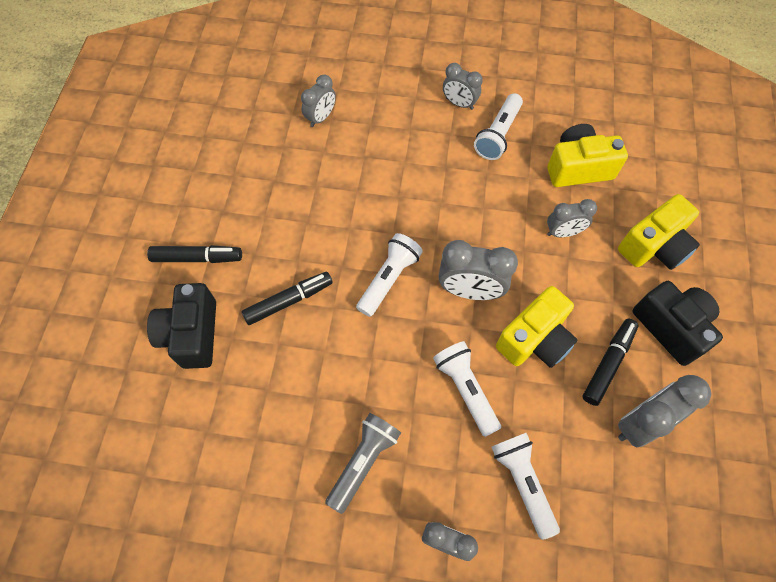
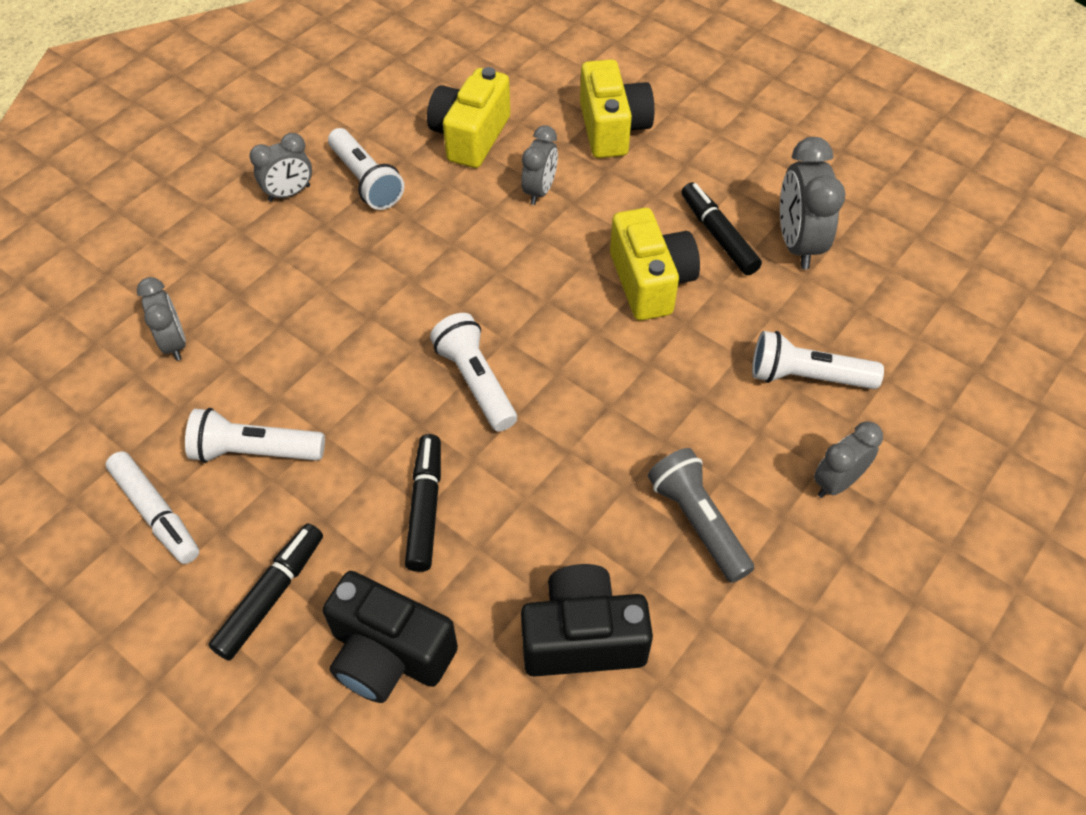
camera: 60 degrees left, 10 degrees down
(216, 177) = (156, 513): none -> white marker
(466, 389) = (669, 375): white flashlight -> white flashlight (255, 451)
(470, 291) = (550, 310): grey clock -> none
(671, 327) = (710, 165): black camera -> black camera (582, 637)

